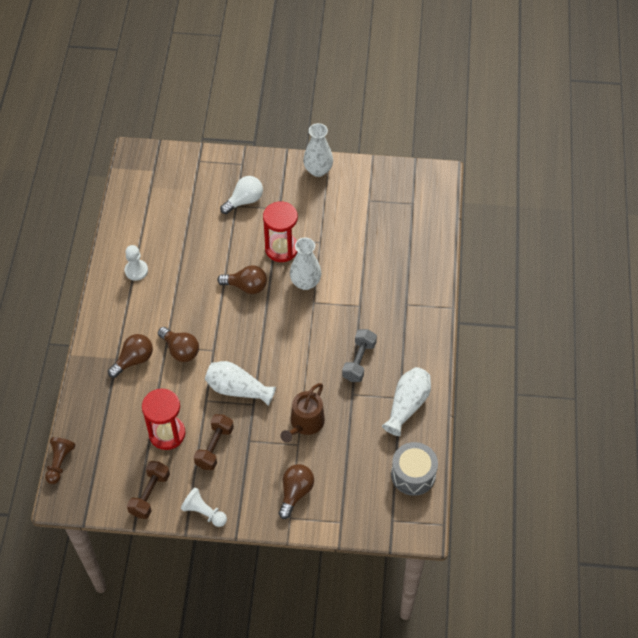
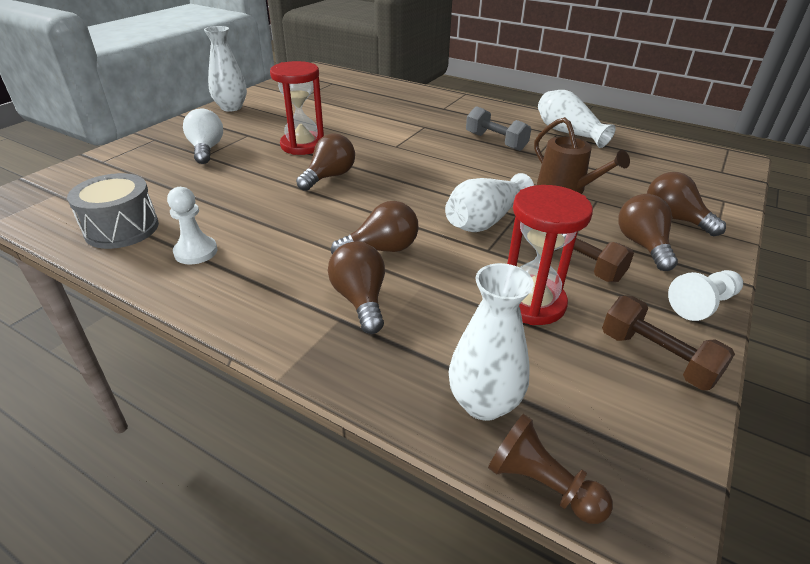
camera: 65 degrees left, 20 degrees down
(252, 478) = (642, 245): none -> brown light bulb
(305, 282) = (364, 144): white vase -> white vase (483, 403)
(413, 474) = (660, 148): grey drum -> grey drum (122, 229)

